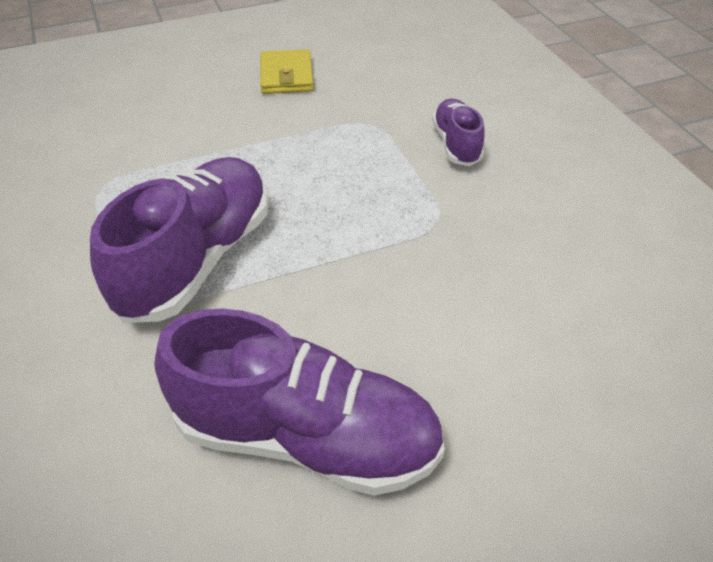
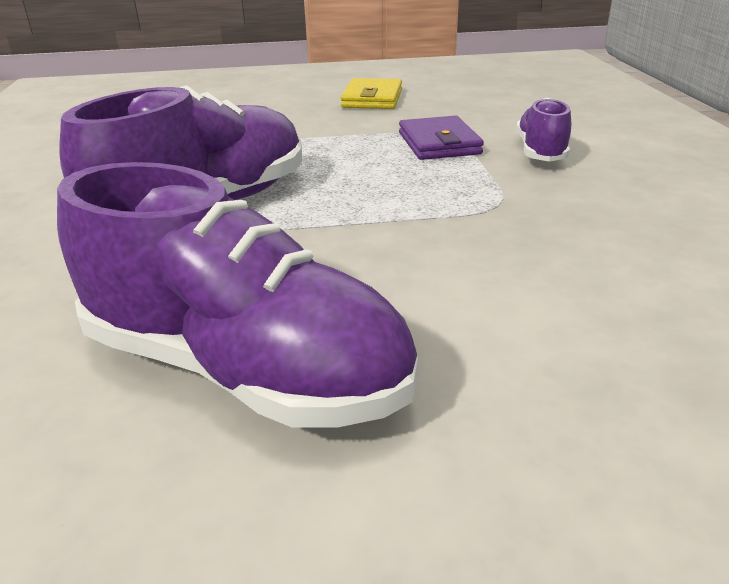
camera: 15 degrees right, 15 degrees down
(368, 142) = (439, 143): none -> purple wallet

